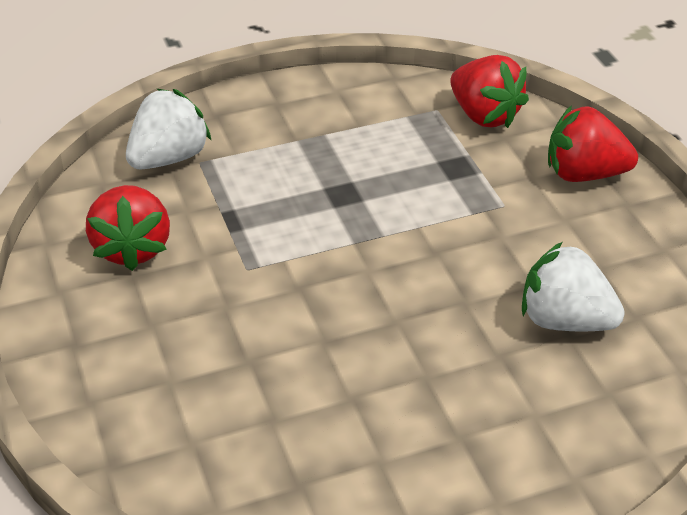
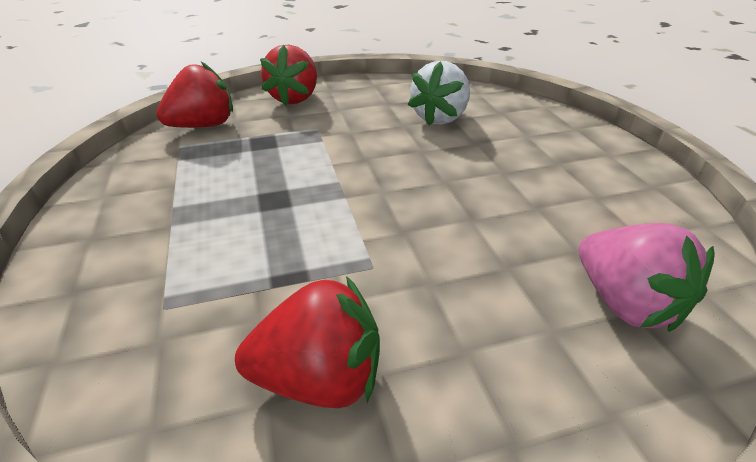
camera: 85 degrees left, 5 degrees down
(169, 158) = (136, 340): white strawberry -> none
(200, 438) = (625, 303): none -> pink strawberry

